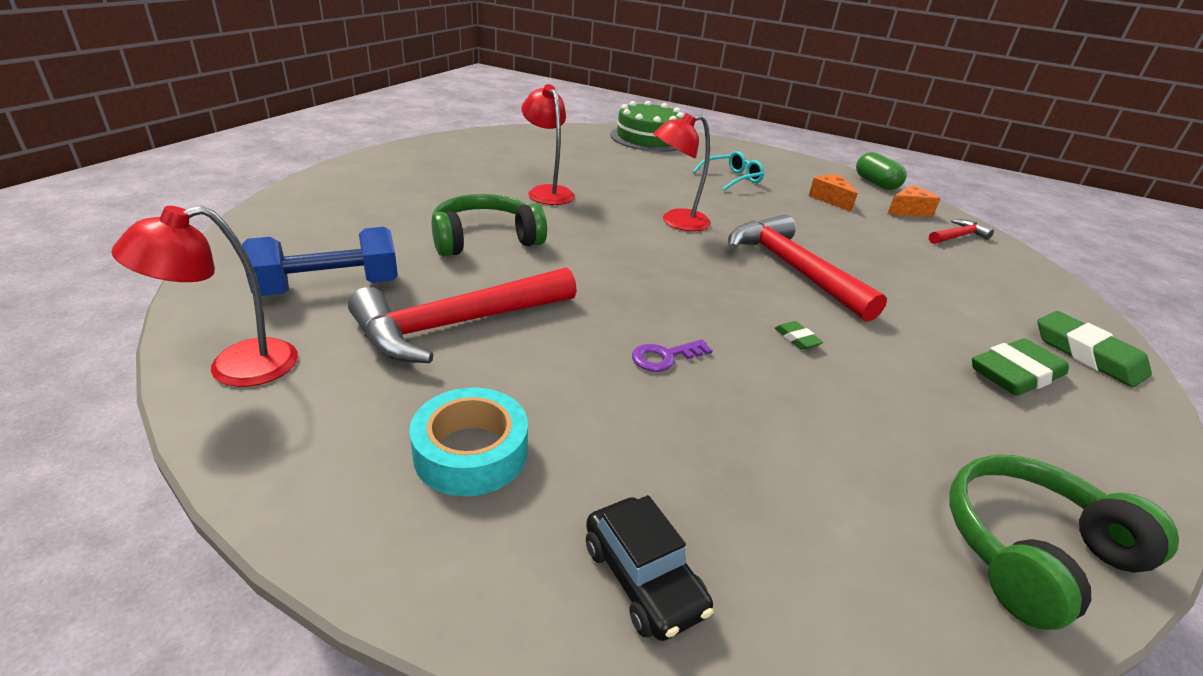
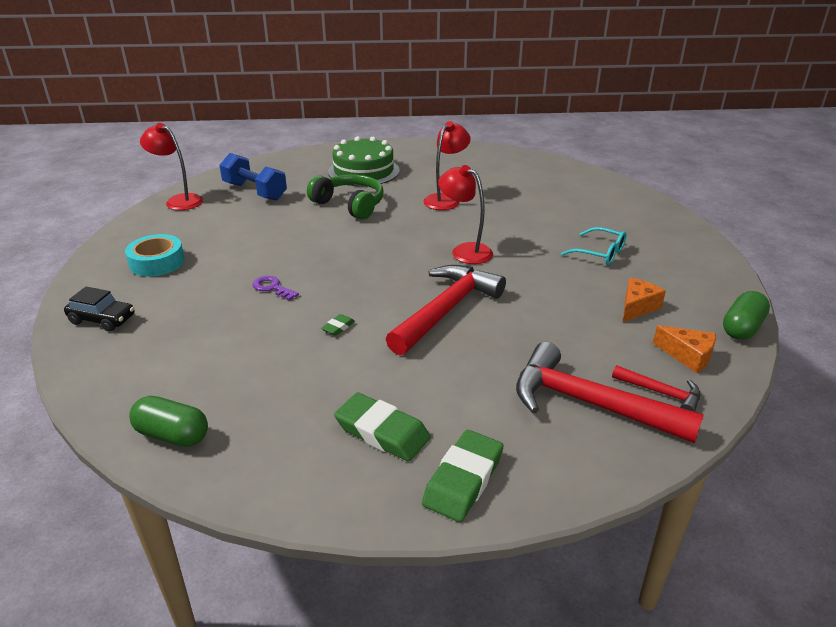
camera: 65 degrees right, 0 degrees up
(458, 324) = (252, 228): red hammer -> red hammer (590, 403)
(642, 578) = (102, 319): black car -> black car turned 105 degrees counterclockwise
(648, 138) = (629, 200): green cake -> green cake (363, 171)
(1031, 551) = (172, 435): green headphones -> green capsule

